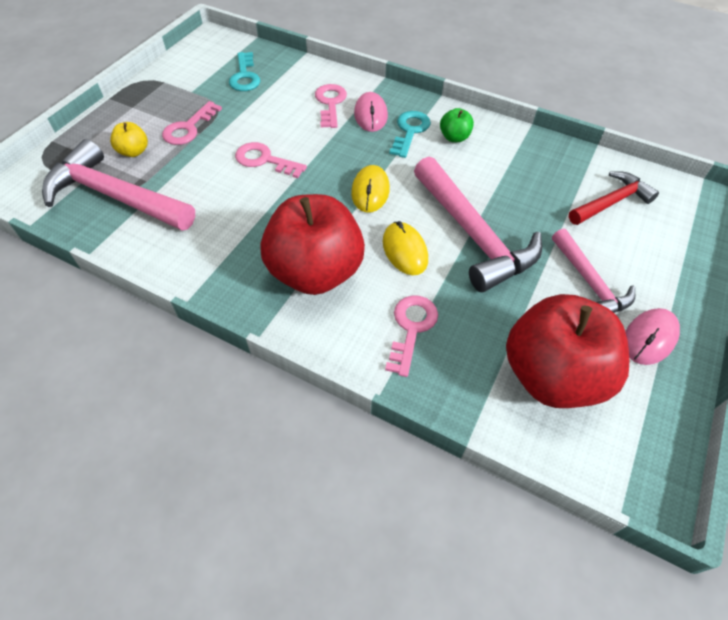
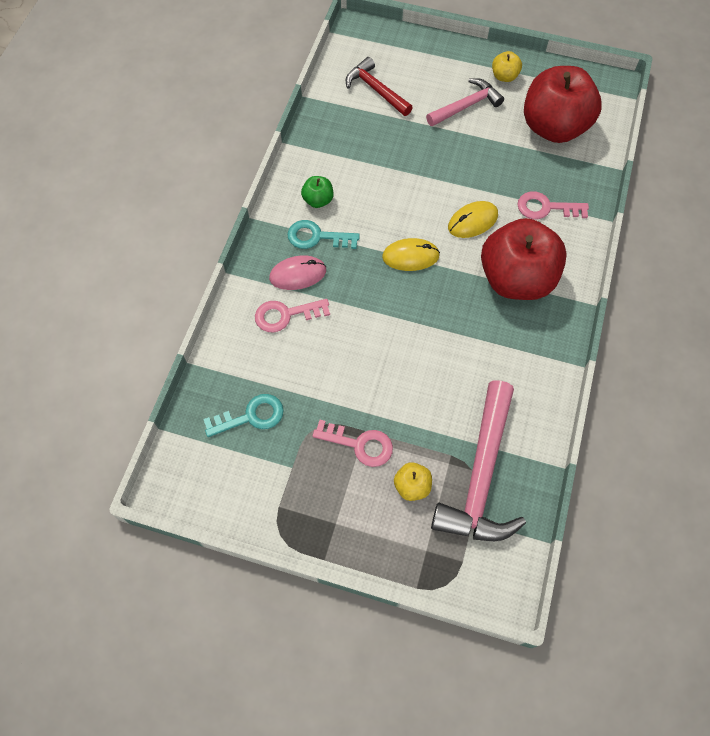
camera: 100 degrees left, 10 degrees up
(264, 160) = (392, 354): pink key -> none
(472, 234) = (440, 178): pink hammer -> none
(649, 338) = (504, 76): pink mouse -> yellow apple

